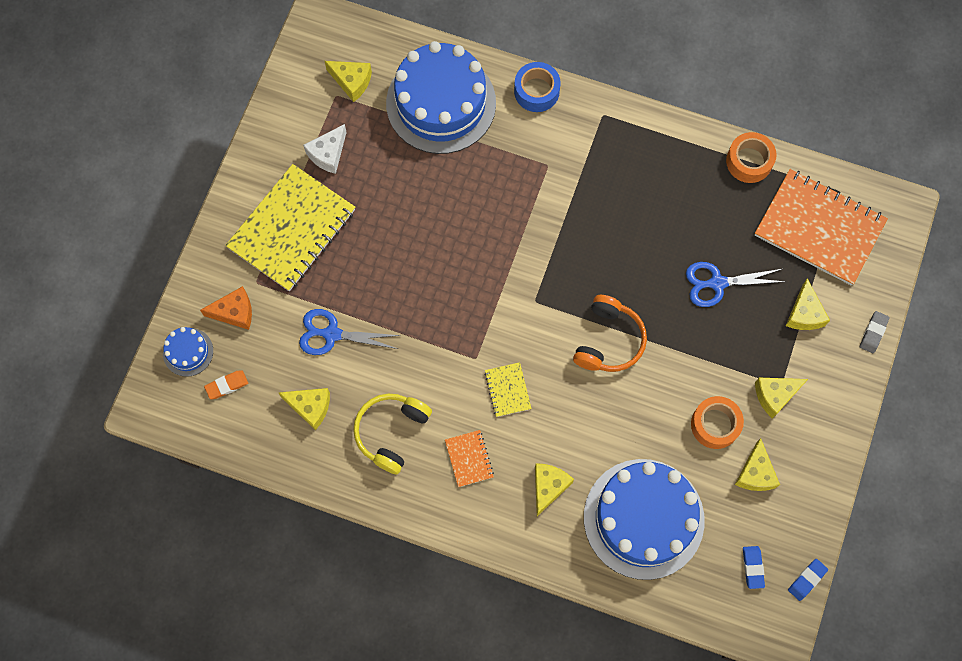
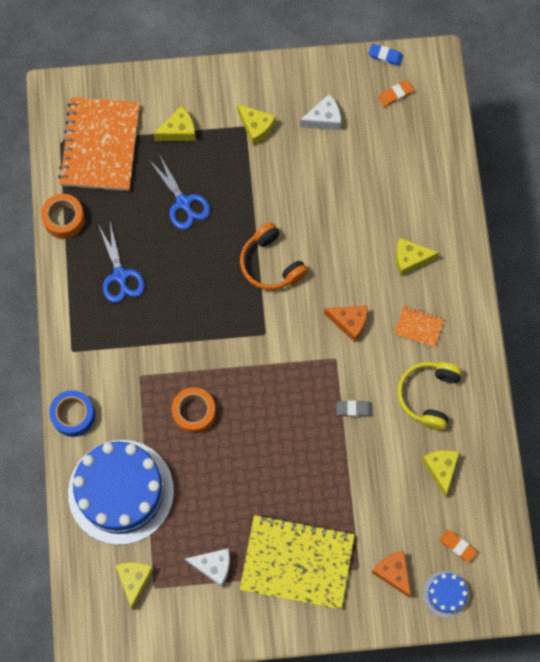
camera: 115 degrees left, 0 degrees up
(331, 334) = (372, 482): blue scissors -> blue scissors (120, 275)
(391, 432) = (428, 395): yellow headphones -> yellow headphones turned 105 degrees clockwise
(469, 459) = (418, 327): orange notebook -> orange notebook turned 60 degrees clockwise
(507, 390) = (349, 322): yellow notebook -> orange cheese
(609, 341) = (271, 264): orange headphones -> orange headphones turned 120 degrees counterclockwise
(643, 518) = (398, 182): blue cake -> none
(715, 424) = (300, 160): orange tape -> orange tape (194, 412)
(752, 567) = (395, 95): blue eraser -> orange eraser
(755, 473) = (324, 119): yellow cheese -> white cheese
(873, 333) = (171, 77): grey eraser -> grey eraser (354, 409)

